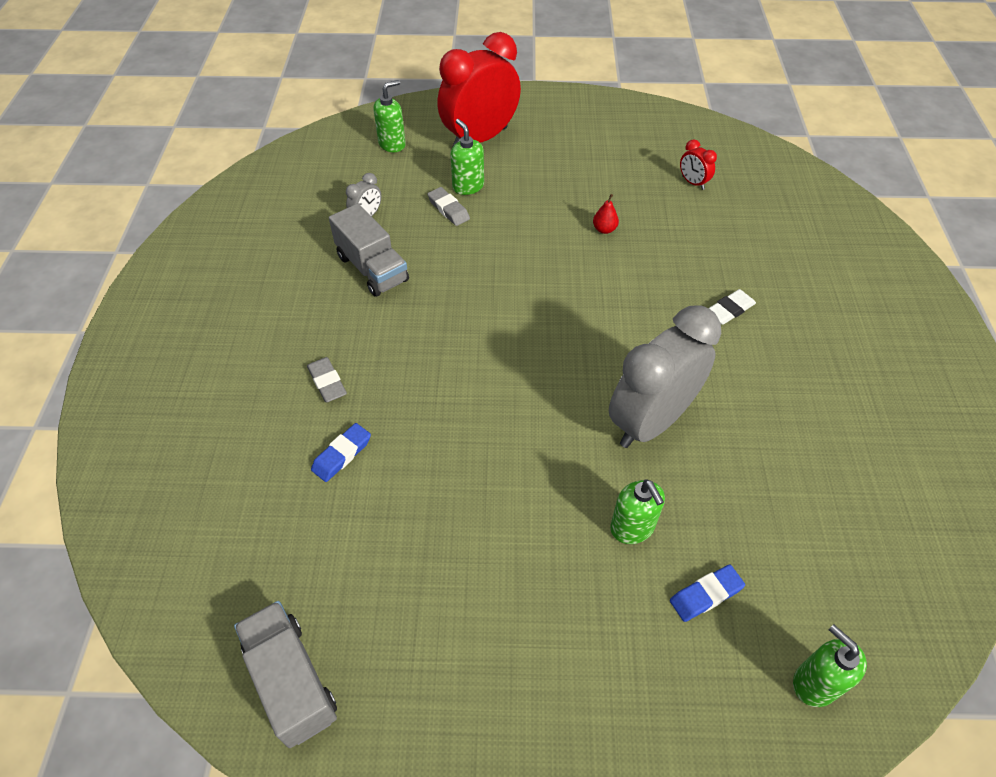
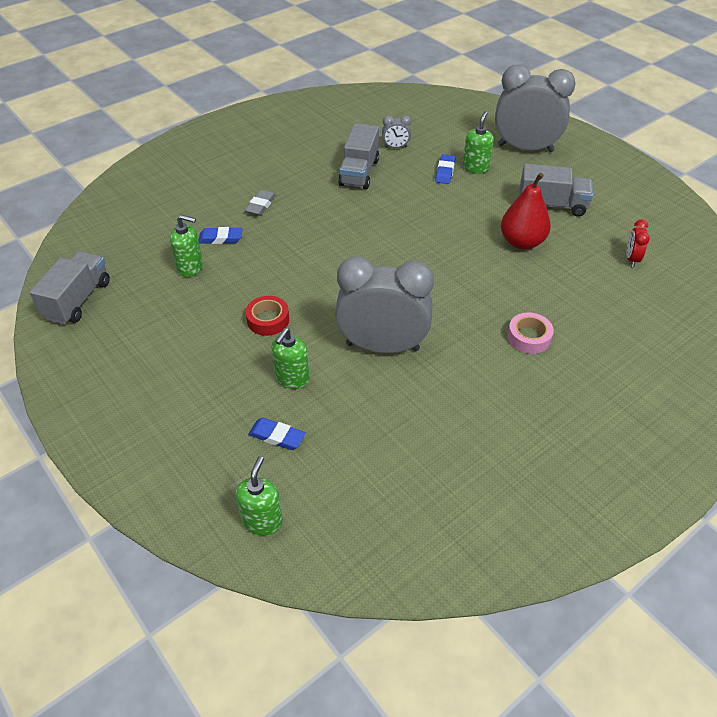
camera: 50 degrees right, 5 degrees down
(392, 144) = (467, 121): green soap dispenser -> green soap dispenser (190, 267)
(448, 209) = (445, 172): grey eraser -> blue eraser
(480, 139) = (525, 148): red clock -> grey clock
(524, 494) = (268, 320): none -> red tape
(576, 178) = (551, 205): none -> grey truck
(604, 229) = (522, 242): red pear -> red pear, size x2.19
(729, 310) = (529, 337): white eraser -> pink tape

